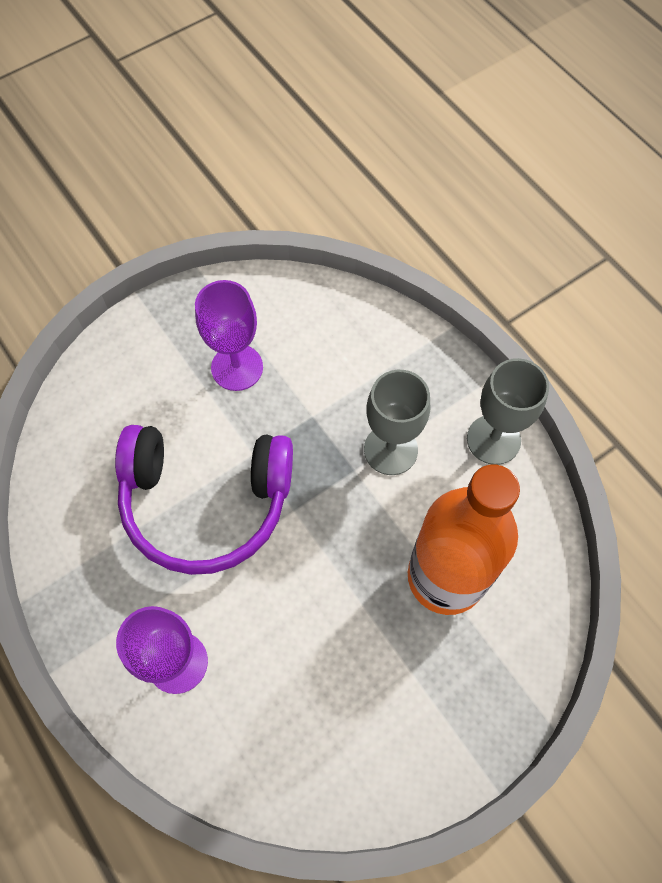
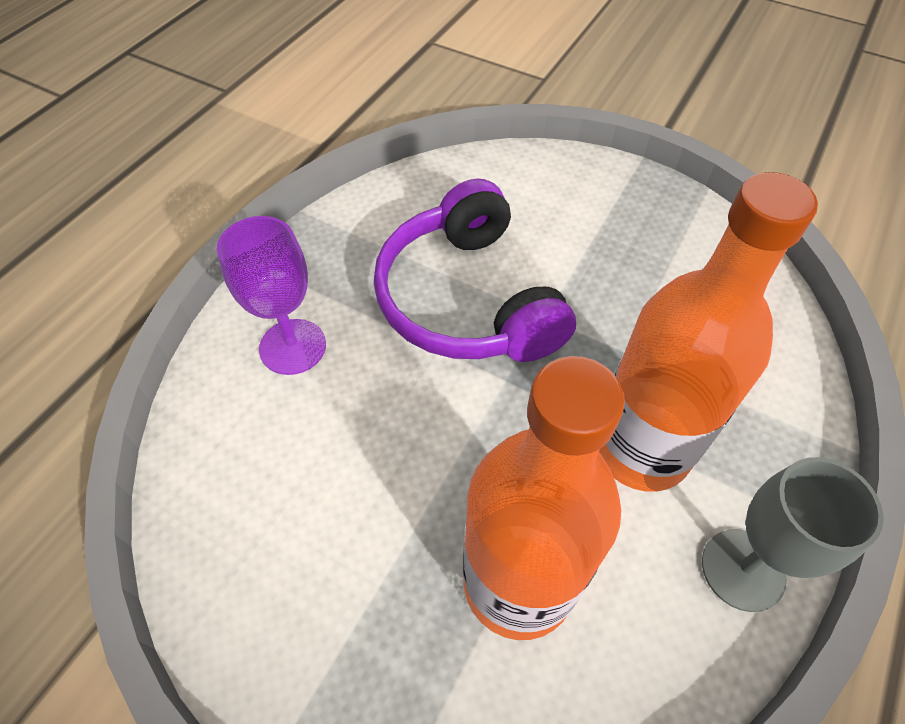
camera: 65 degrees right, 10 degrees down
(237, 367) = (628, 263): purple goblet -> none
(390, 450) = (641, 448): grey goblet -> orange bottle

